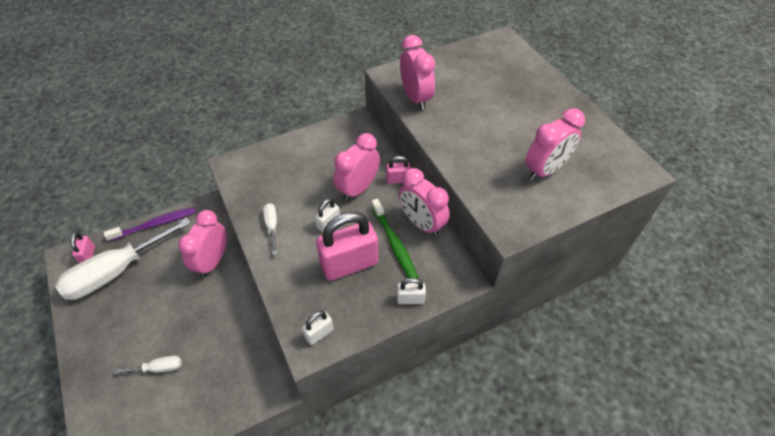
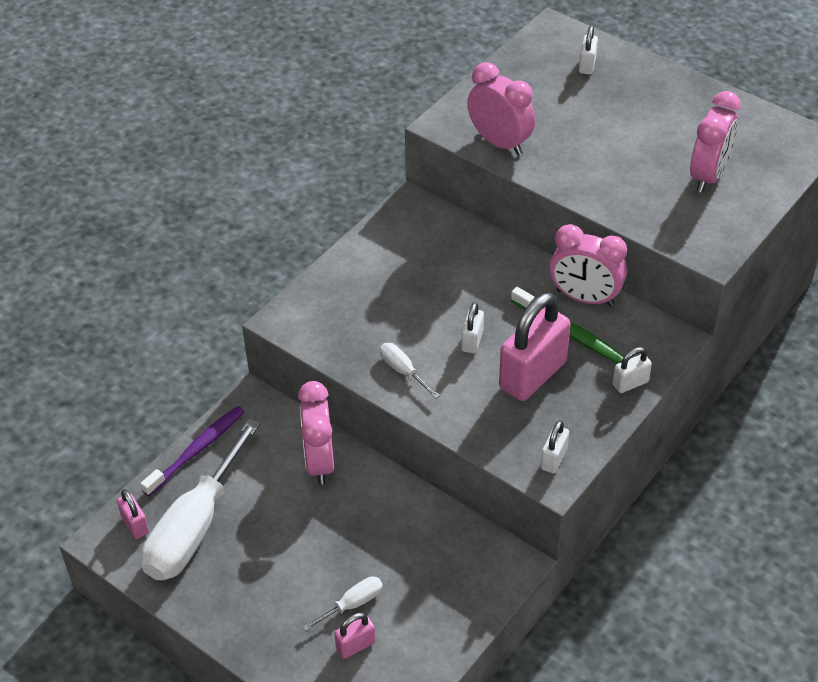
camera: 25 degrees left, 5 degrees down
(358, 189) = (477, 287): pink clock -> none
(398, 180) = (519, 258): pink padlock -> pink padlock (355, 645)
(509, 68) = (587, 65): none -> white padlock

